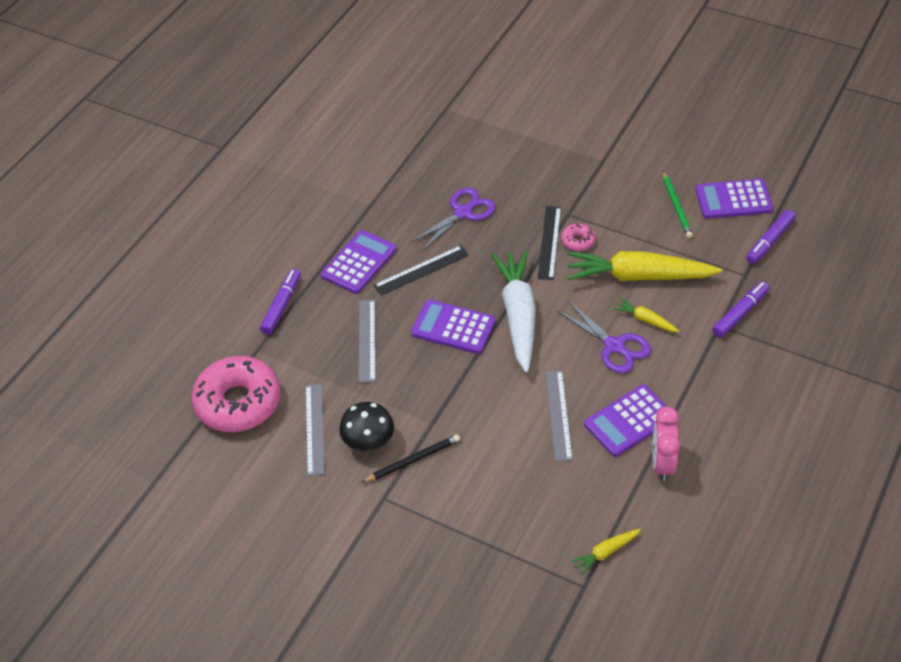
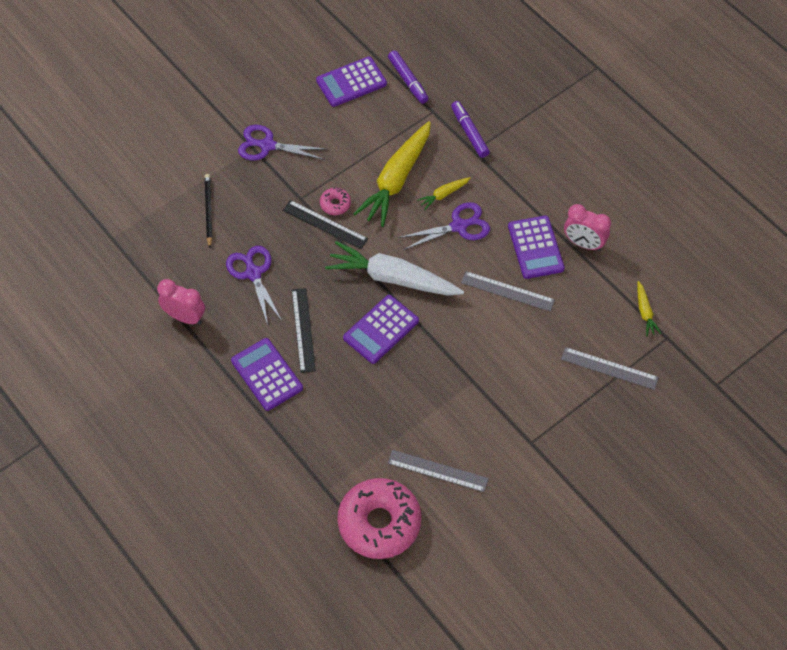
camera: 70 degrees left, 10 degrees up
(281, 306) = (284, 454): purple marker -> none
(367, 340) = (361, 399): grey ruler -> grey ruler (609, 368)
(368, 441) = (470, 434): black mushroom -> none
(390, 185) = (185, 317): none -> pink clock
(413, 460) = (504, 408): black pencil -> black pencil (208, 211)
(613, 169) = (267, 145): none -> purple scissors
(676, 206) = (336, 122): green pencil -> none
(733, 200) = (351, 82): purple calculator -> purple calculator turned 45 degrees clockwise

